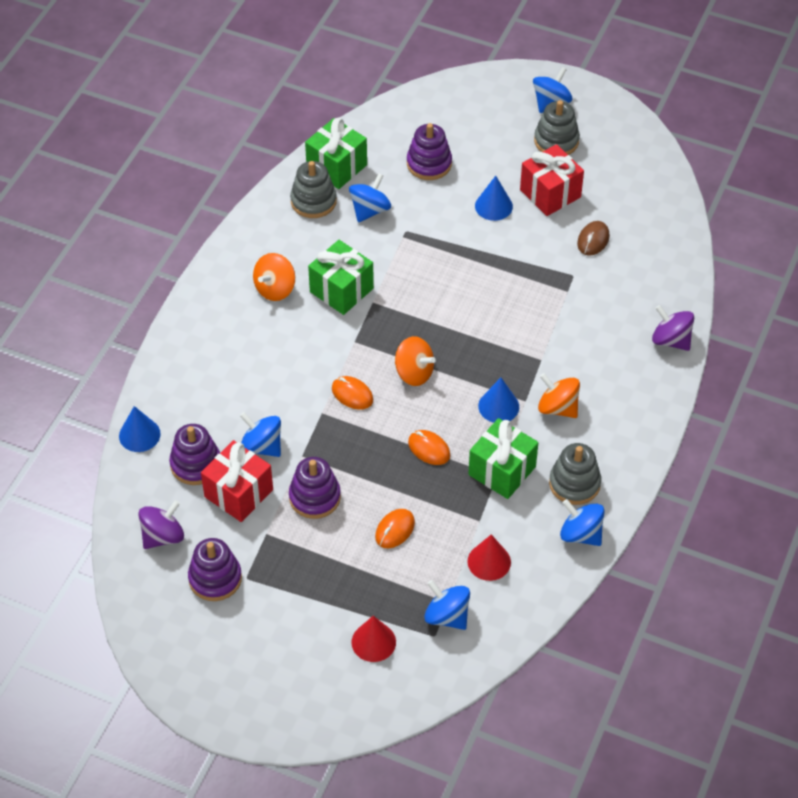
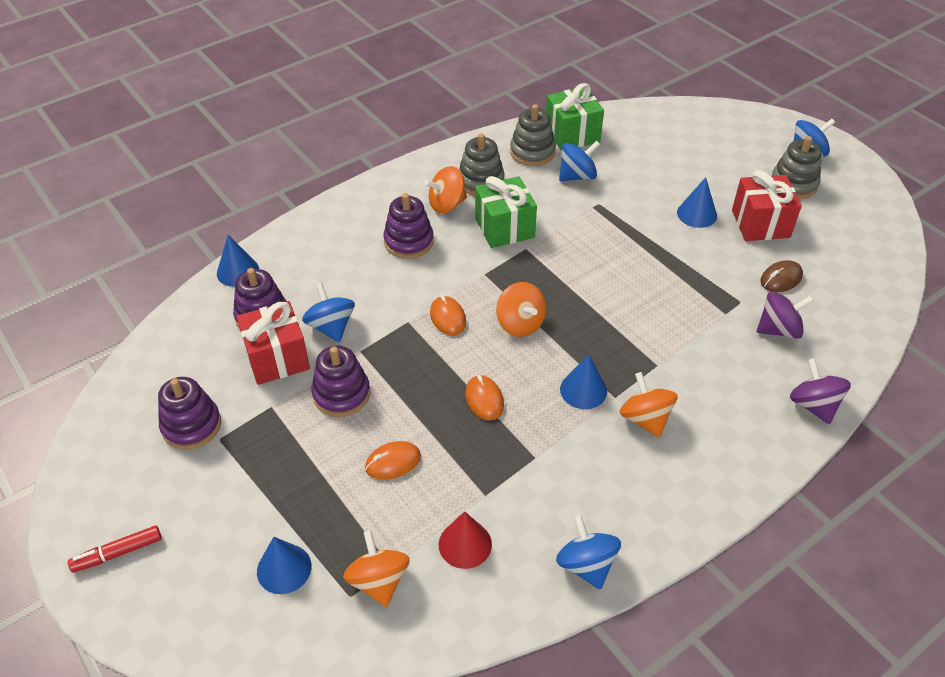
camera: 30 degrees right, 5 degrees down
(163, 536) = (181, 365): purple spinning top -> purple spinning top (779, 329)
(242, 693) = (118, 553): none -> red marker
(373, 642) = (284, 568): red cone -> blue cone
(429, 164) = (657, 160): purple stacking toy -> purple stacking toy (409, 241)
(447, 616) = (378, 581): blue spinning top -> orange spinning top
(502, 471) = (544, 455): green gift -> none
(574, 483) = (614, 505): grey stacking toy -> grey stacking toy (481, 181)

